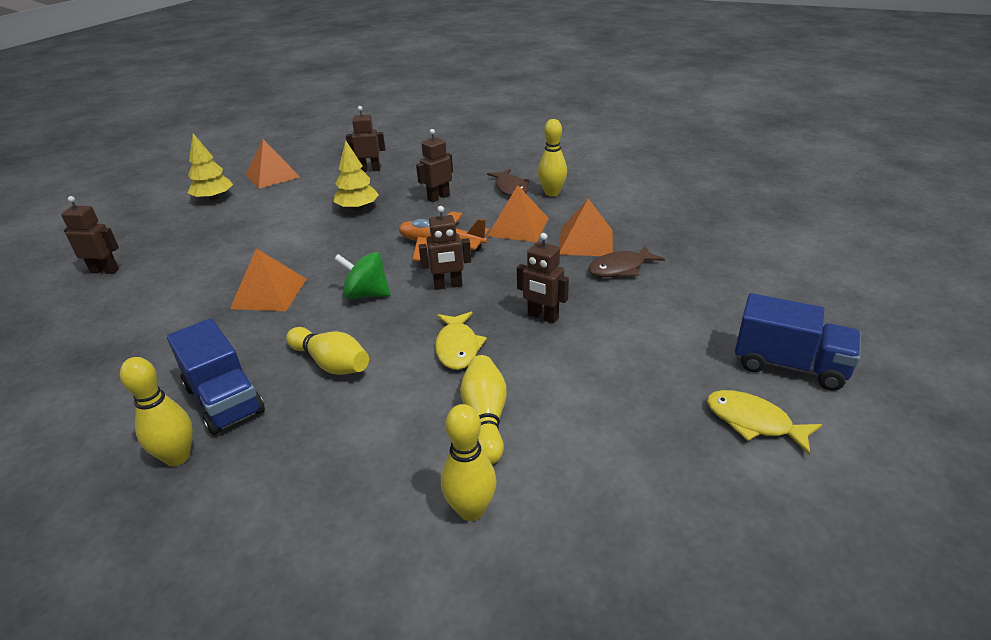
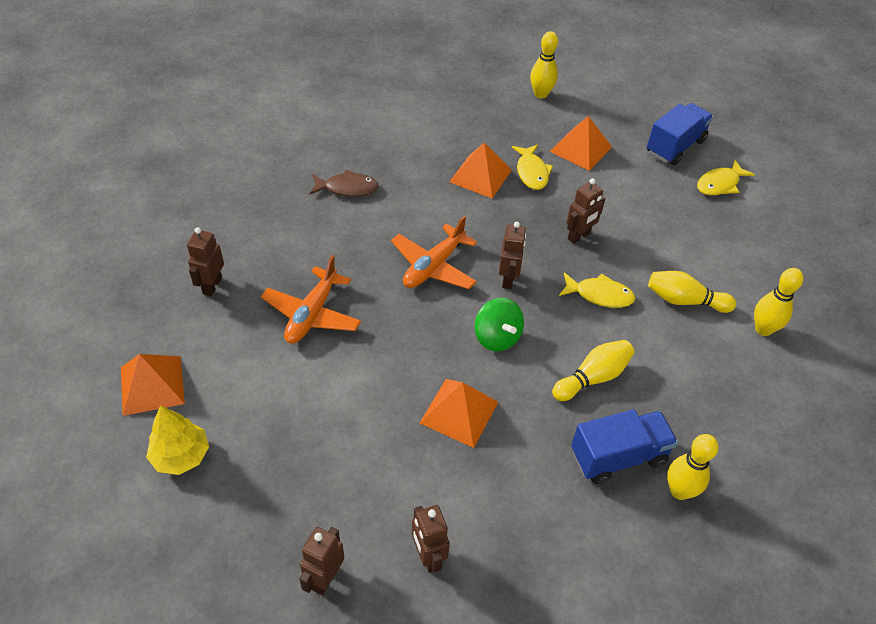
camera: 75 degrees left, 15 degrees up
(358, 208) = (312, 314): yellow tree -> orange plane
(366, 294) = (497, 337): green spinning top -> green spinning top turned 60 degrees counterclockwise
(438, 197) = (330, 245): brown robot -> brown robot (428, 556)
(518, 227) = (430, 207): orange pyramid -> orange pyramid (580, 149)
(552, 193) = (377, 165): yellow bowling pin -> yellow bowling pin (541, 94)
(620, 268) = (531, 172): brown fish -> yellow fish

